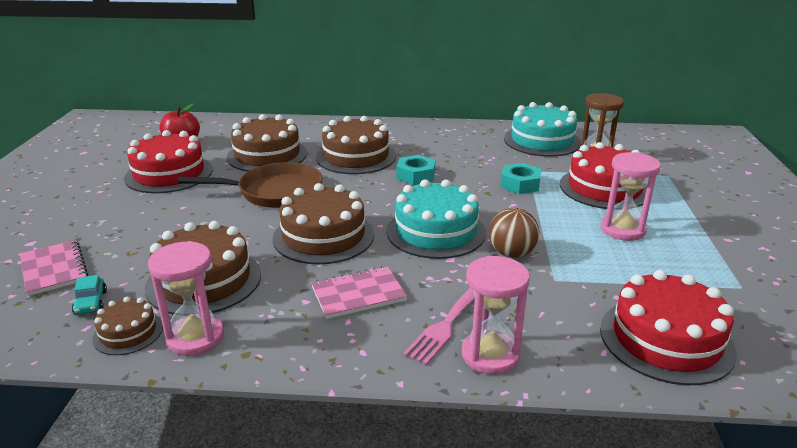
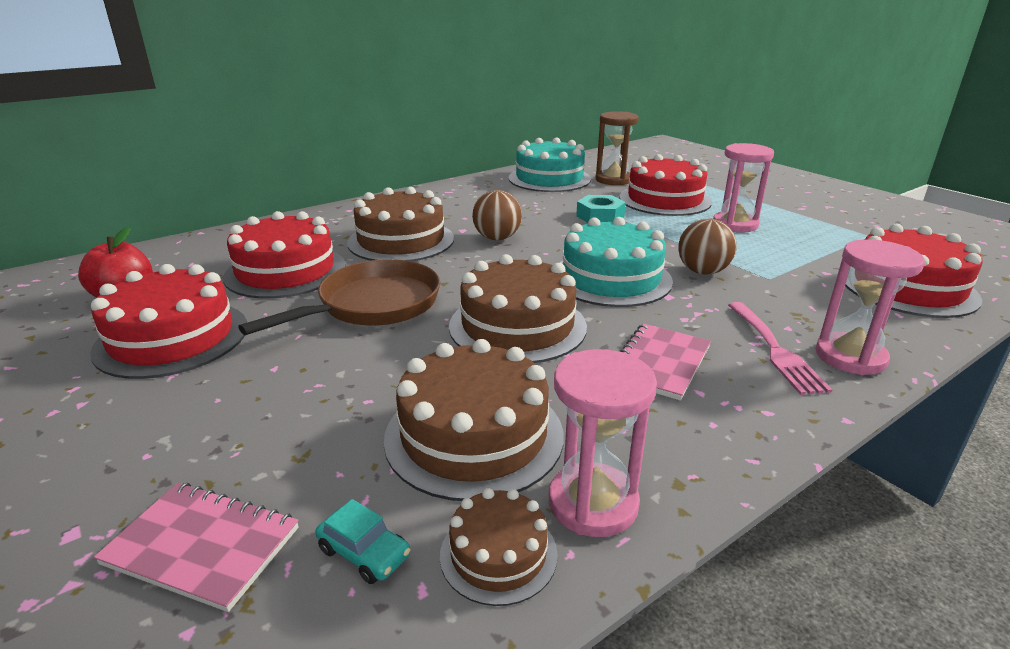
camera: 40 degrees left, 0 degrees up
(267, 155) = (285, 271): brown cake -> red cake
(416, 175) = (497, 238): turquoise nut -> brown ball

